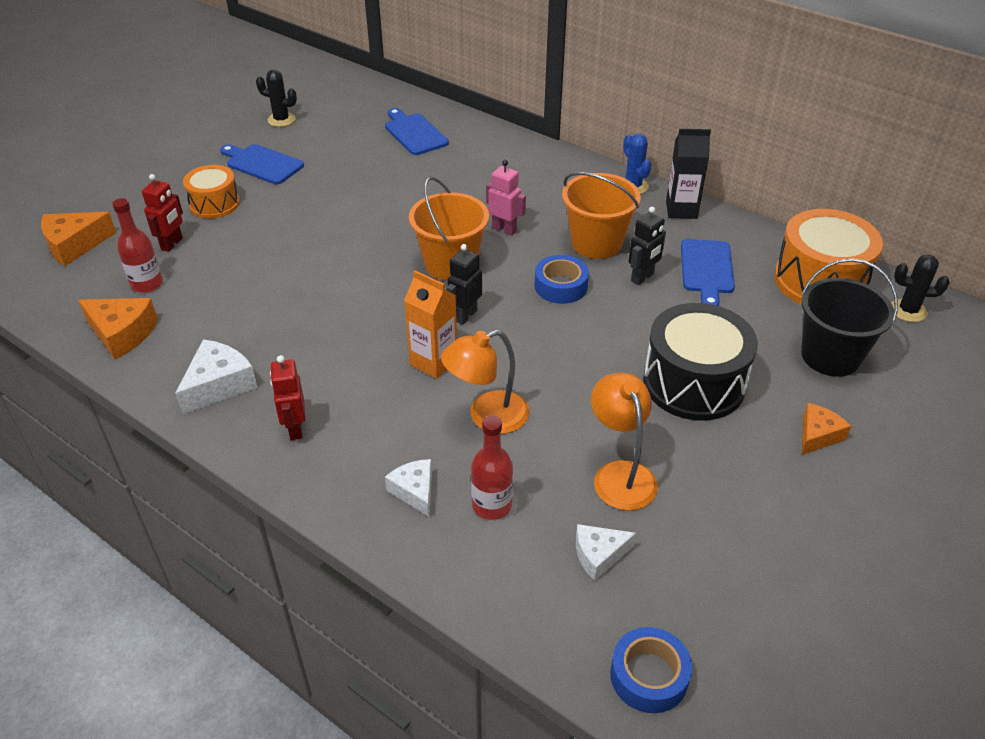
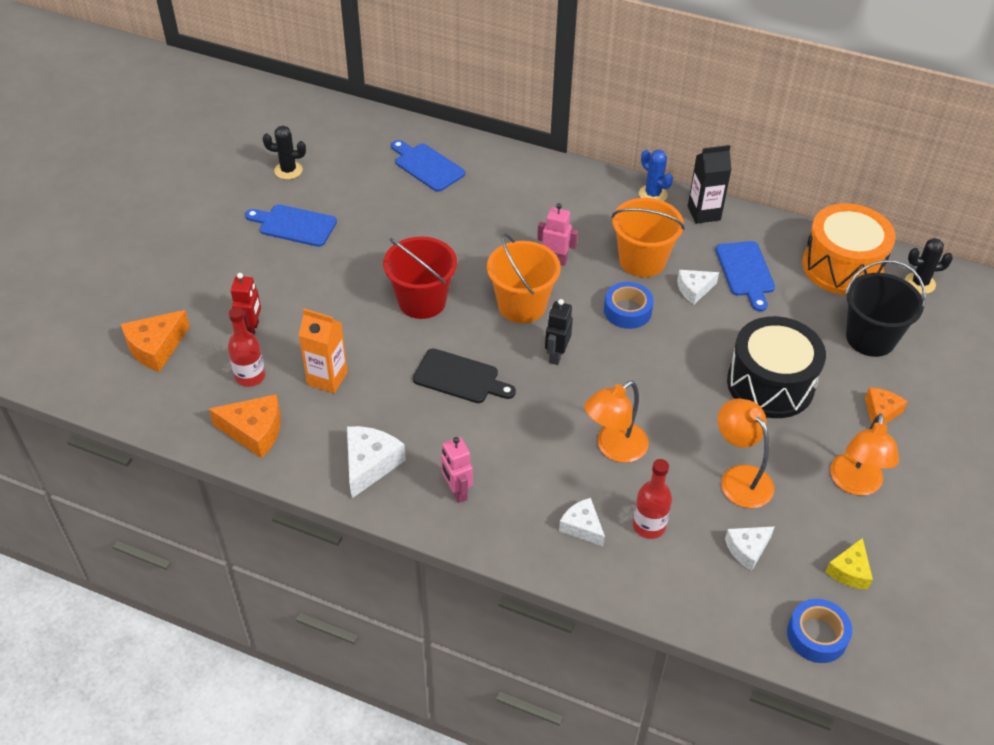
camera: 15 degrees left, 5 degrees up
(214, 204) = (270, 278): orange drum -> none
(295, 428) = (457, 492): red robot -> pink robot
(350, 245) = (422, 301): none -> red bucket
(354, 319) = (460, 377): none -> black cutting board
(433, 362) = (548, 406): orange carton -> orange carton (327, 378)
(642, 278) = (694, 290): black robot -> white cheese
(718, 606) = (849, 571): none -> yellow cheese
(759, 507) = (855, 484): none -> orange lamp

